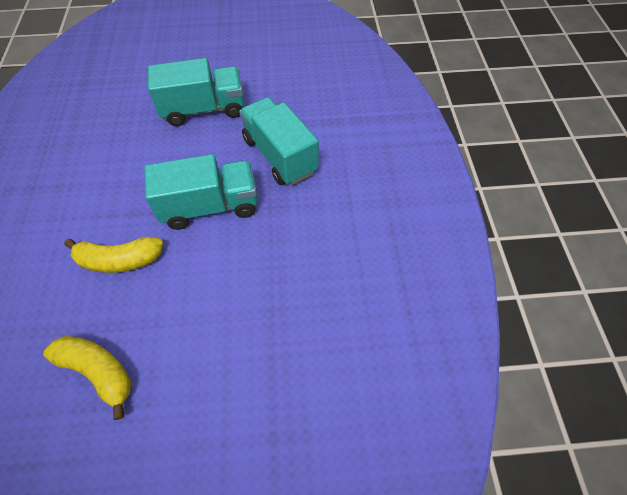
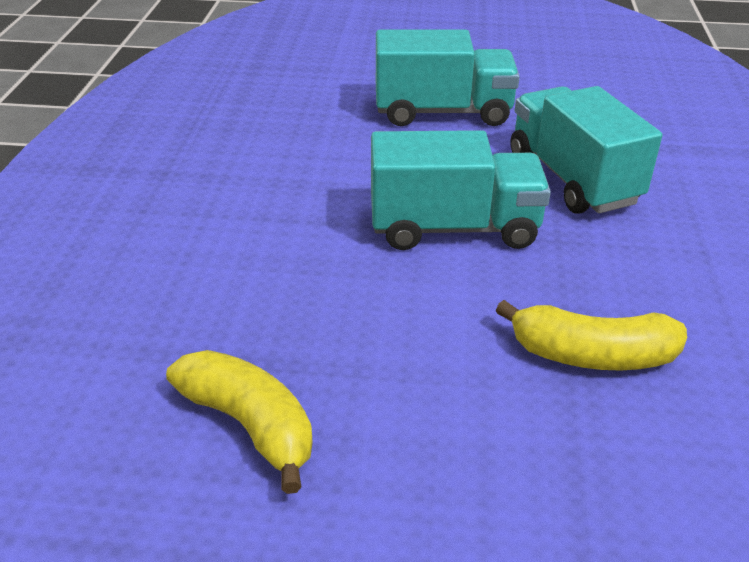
camera: 10 degrees right, 20 degrees down
(119, 260) = (297, 277): yellow banana -> yellow banana (592, 355)

